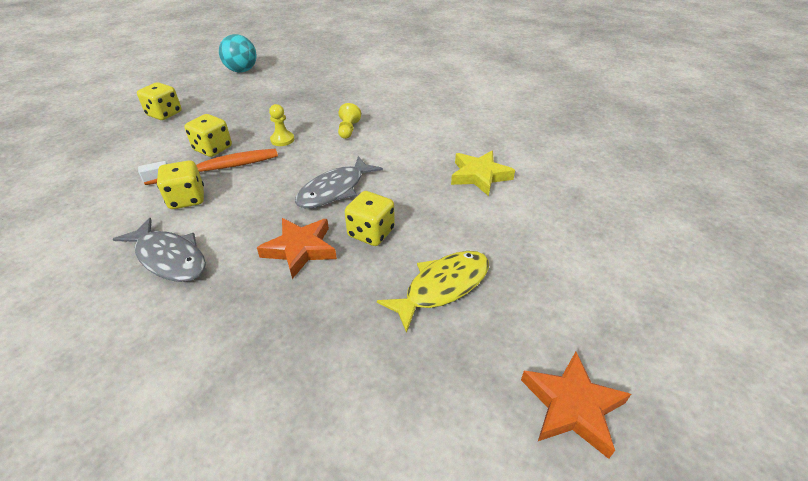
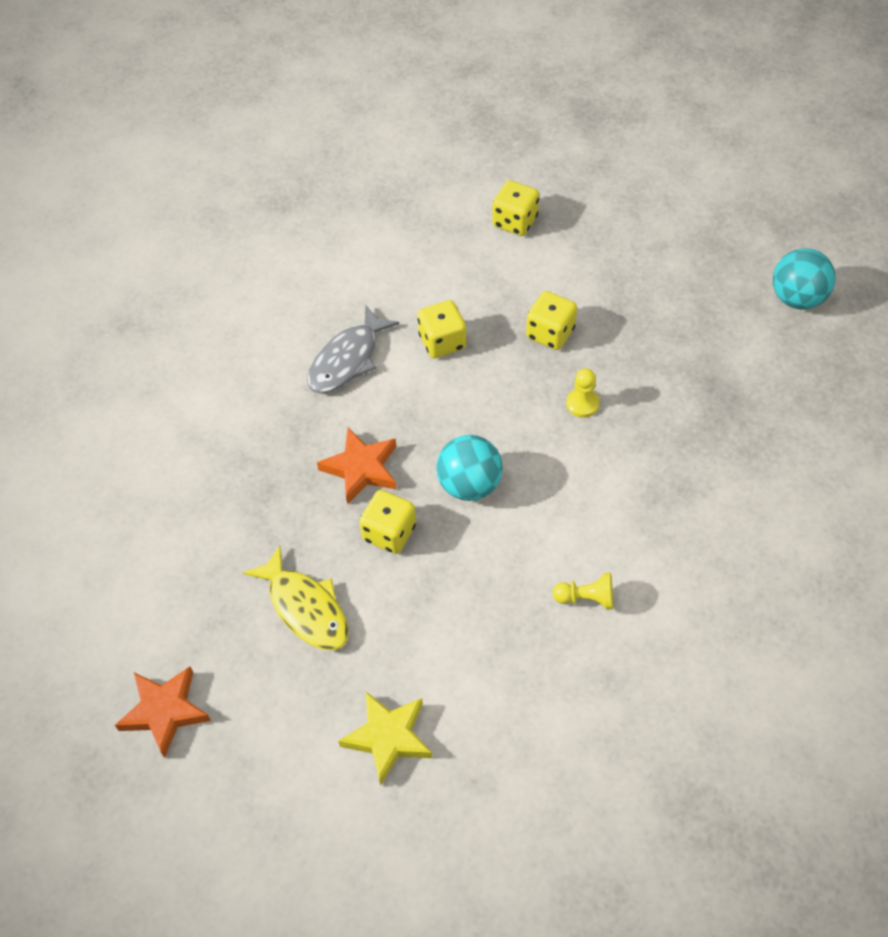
camera: 90 degrees right, 15 degrees up
(164, 114) = (633, 251): yellow dice -> yellow dice (515, 221)
(218, 168) = (506, 352): orange toothbrush -> none
(335, 190) = (469, 484): grey fish -> turquoise ball
(348, 130) = (621, 479): yellow pawn -> yellow pawn (586, 598)
(479, 176) = (514, 656): yellow star -> yellow star (388, 737)

